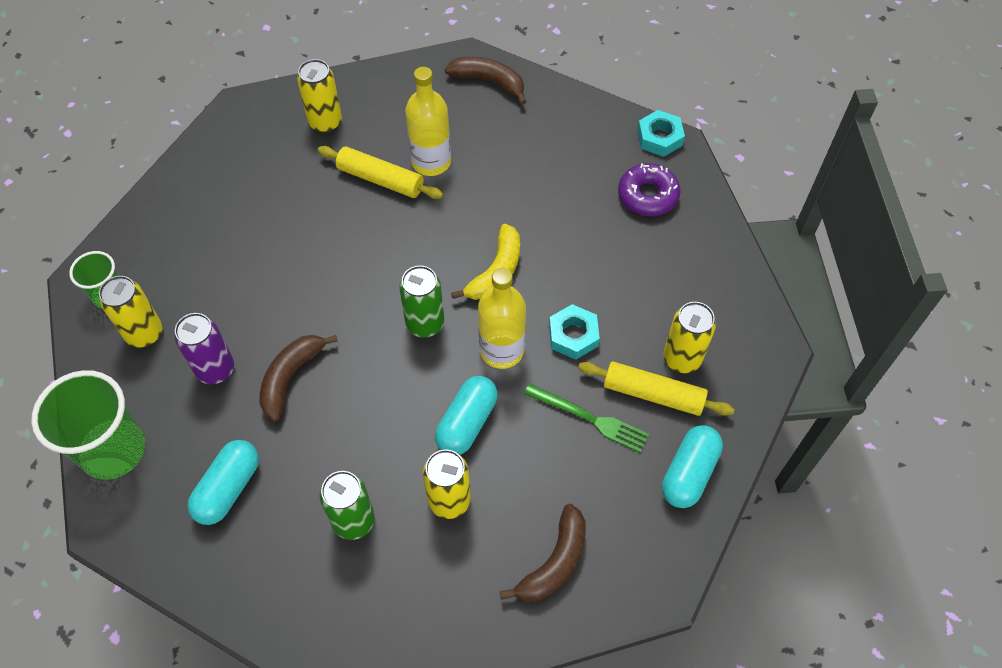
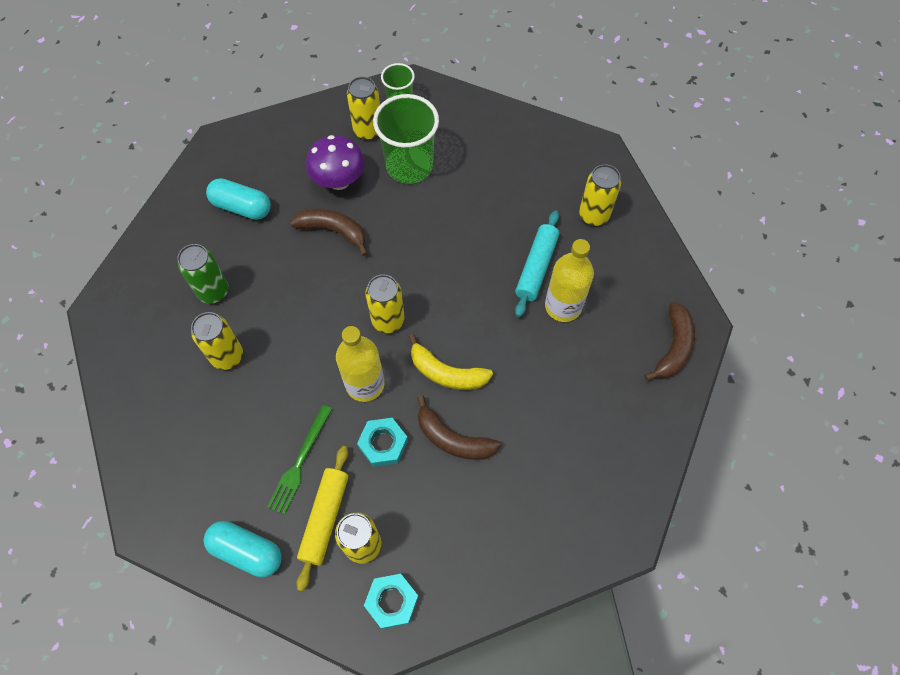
camera: 85 degrees right, 5 degrees up
(113, 450) = (272, 133): green cup -> green cup (409, 166)
(216, 369) = (339, 181): purple can -> purple mushroom
(380, 179) = (536, 267): yellow rolling pin -> turquoise rolling pin
(425, 324) = (388, 320): green can -> yellow can
(467, 423) = (295, 363): turquoise capsule -> none
(554, 562) = (172, 440): brown banana -> brown banana (453, 439)
(647, 196) = (552, 510): purple donut -> none
(659, 138) = (632, 521): turquoise nut -> turquoise nut (392, 602)

